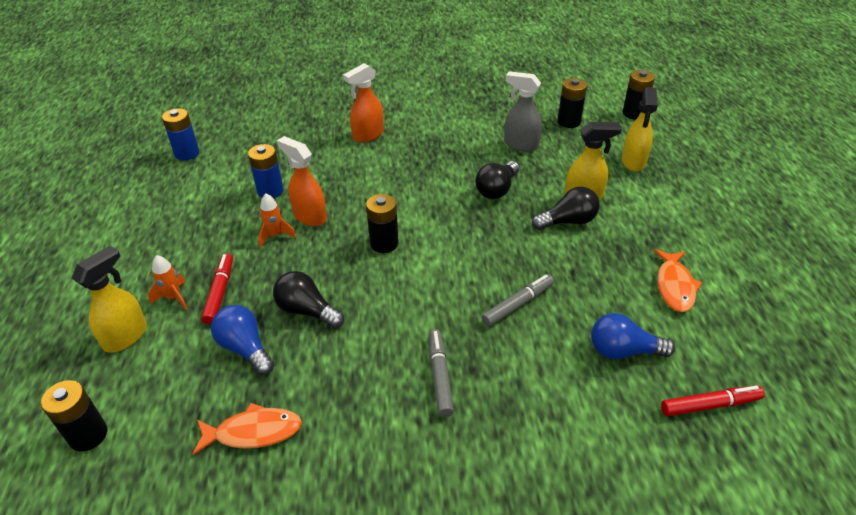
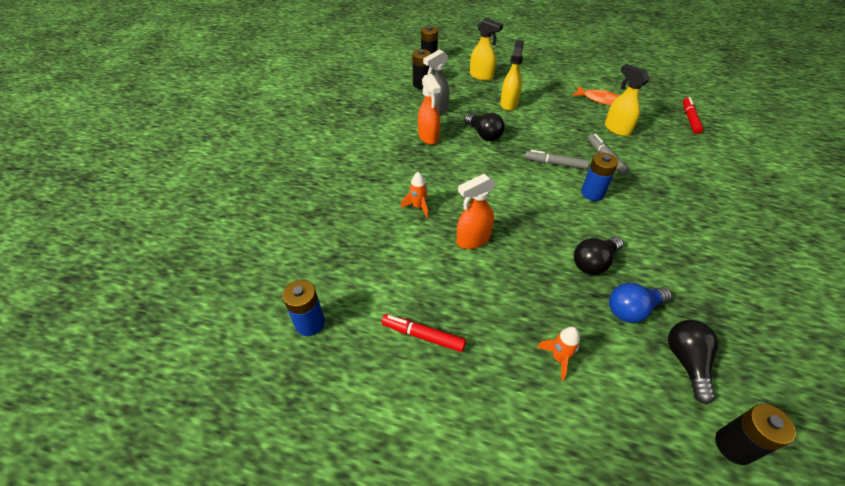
camera: 70 degrees left, 5 degrees up
(126, 336) = (607, 405): yellow spray bottle -> yellow spray bottle (617, 129)
(219, 292) = (559, 319): red marker -> red marker (423, 336)
(253, 432) = (721, 316): orange fish -> none
(270, 191) = (421, 260): blue battery -> blue battery (592, 193)
(275, 235) = (491, 267): orange rocket -> orange rocket (418, 207)
(368, 135) = (371, 181): orange spray bottle -> orange spray bottle (428, 137)
(384, 243) = (525, 203): black battery -> none
(439, 376) = (667, 207): grey marker -> grey marker (555, 164)
(568, 221) = (531, 117): black light bulb -> black light bulb (686, 362)
(623, 351) = (650, 132): blue light bulb -> none

